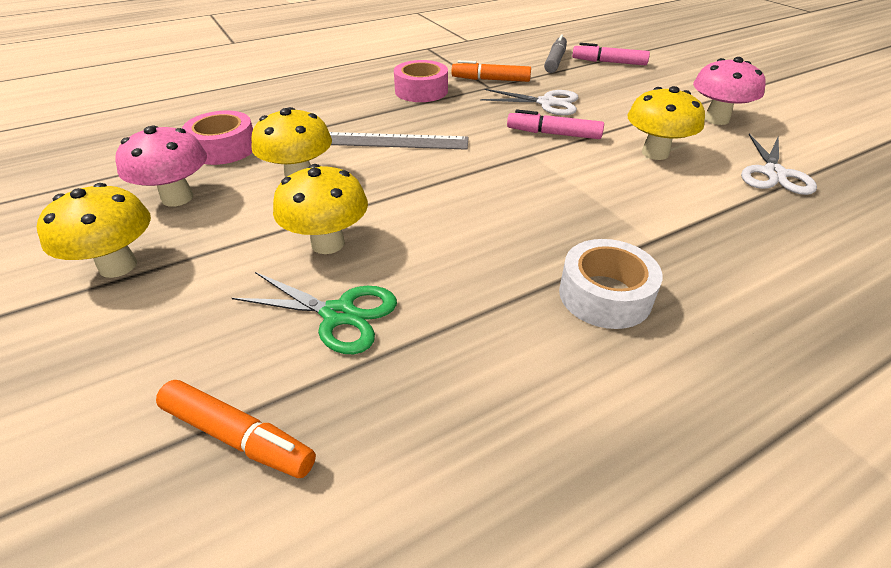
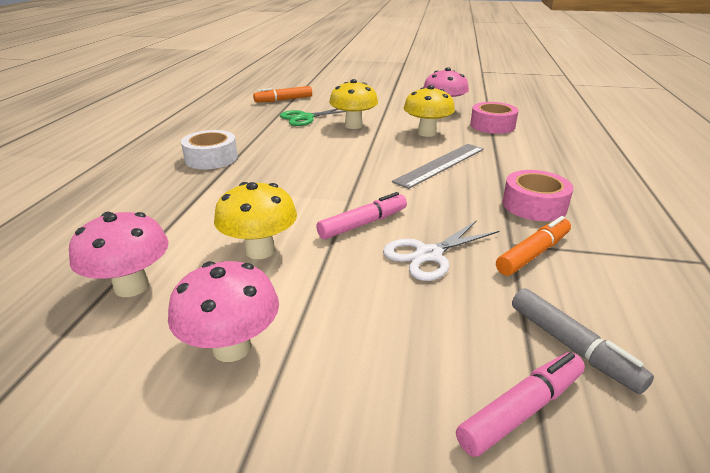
camera: 130 degrees right, 10 degrees down
(118, 266) = (399, 98): yellow mushroom -> none
(773, 173) = (131, 286): white scissors -> pink mushroom

